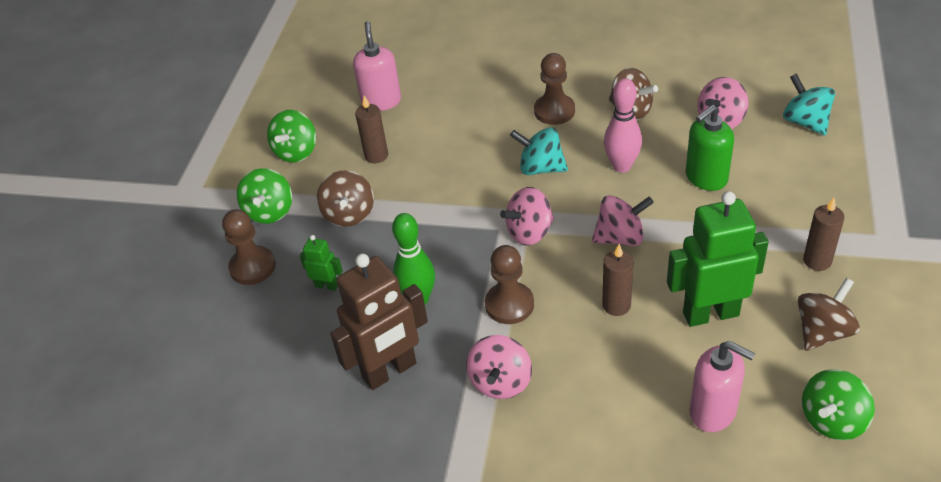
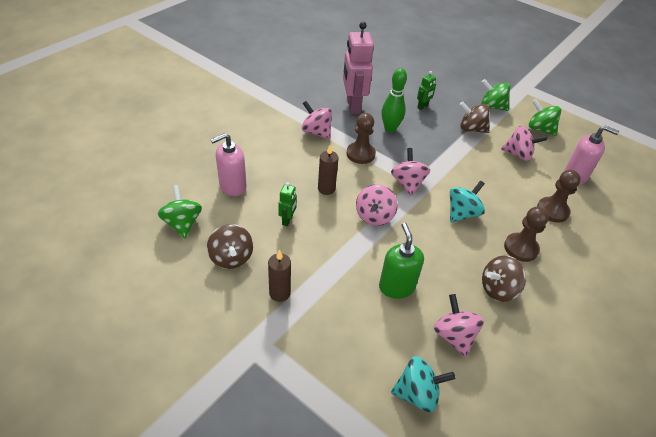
camera: 110 degrees right, 0 degrees up
(252, 267) = (453, 91): brown pawn -> brown pawn (552, 211)
(376, 155) = (518, 154): brown candle -> pink spinning top
(390, 371) = (353, 106): brown robot -> pink robot
(622, 166) = (438, 251): pink bowling pin -> none
(710, 313) = (287, 220): green robot -> green robot, size x0.46

